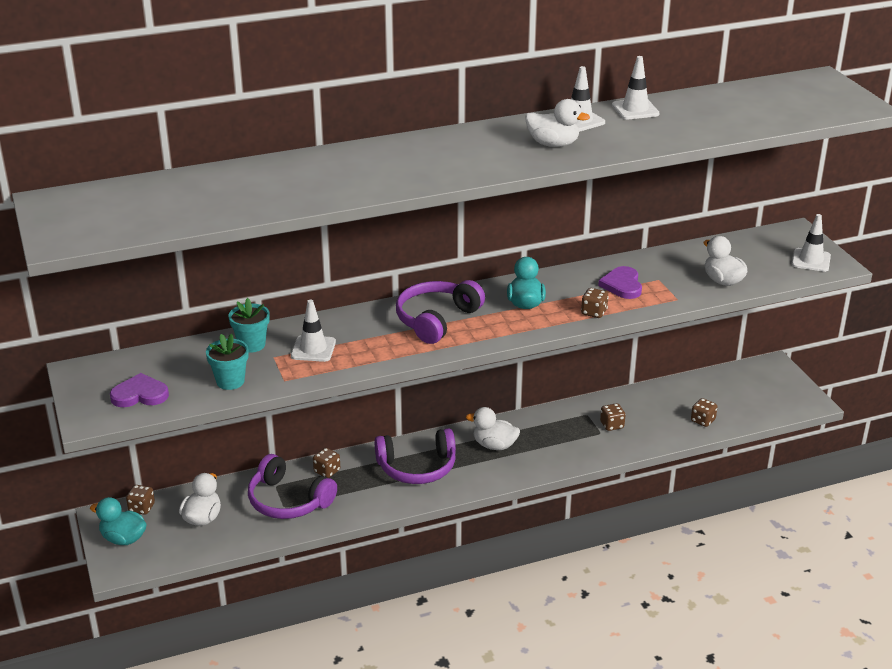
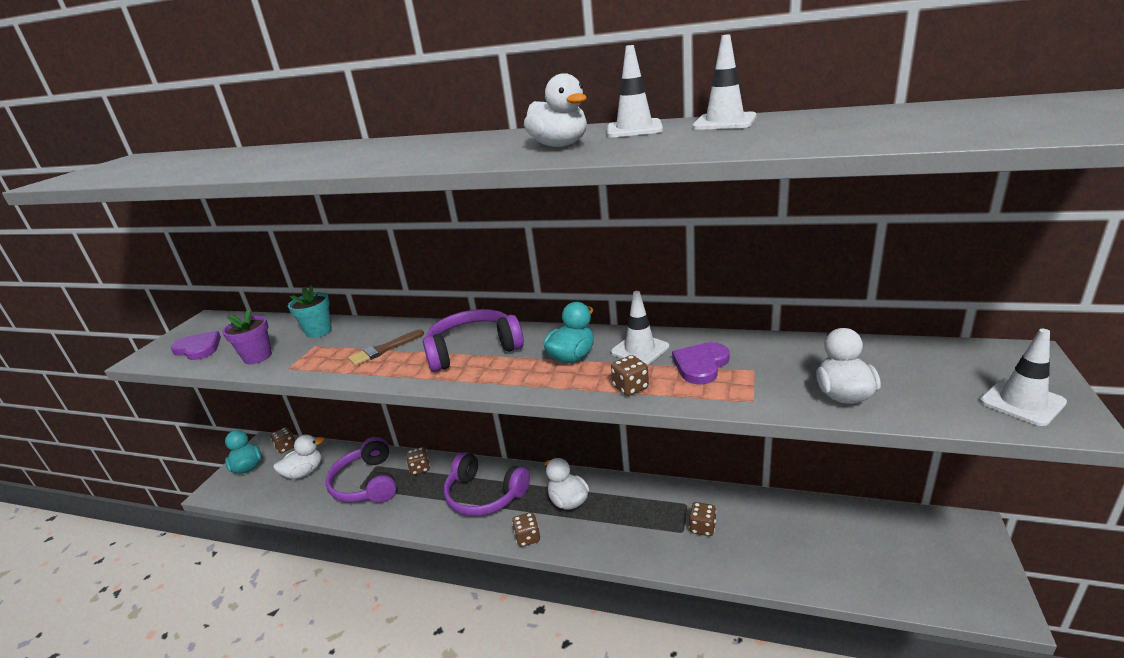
camera: 40 degrees right, 5 degrees down
(230, 381) = (257, 357): turquoise flower pot -> purple flower pot
(313, 349) = (348, 348): white traffic cone -> white traffic cone (640, 349)
(353, 341) = (384, 349): none -> brown brush
(703, 420) = (817, 568): brown dice -> brown dice (527, 538)

